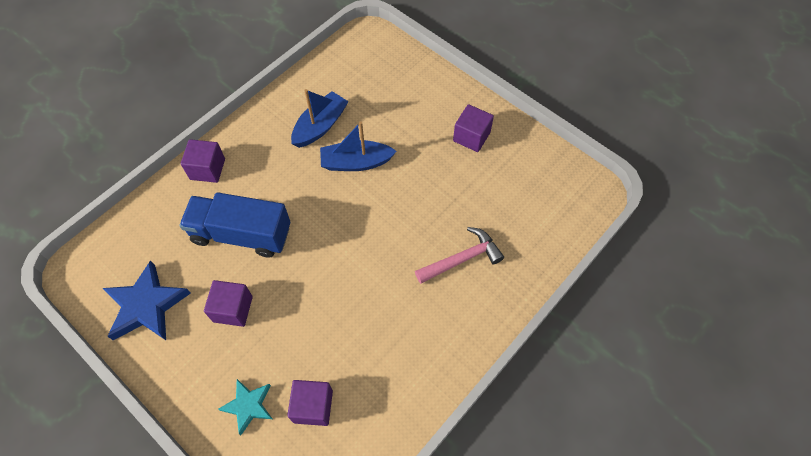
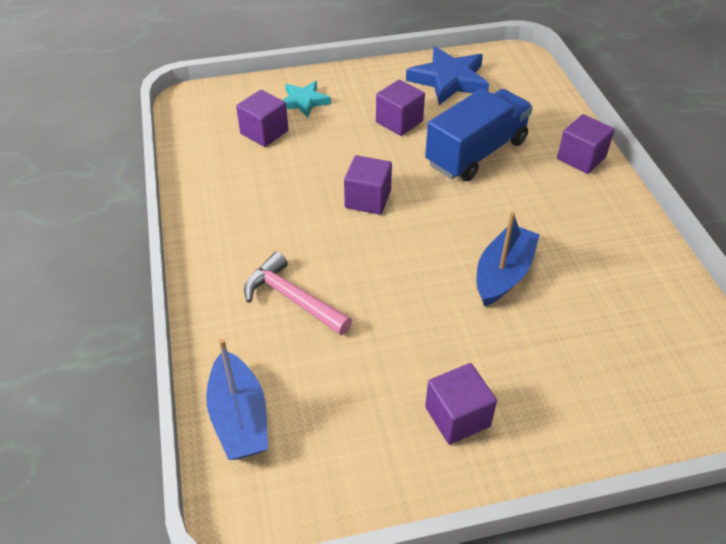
camera: 125 degrees right, 15 degrees down
(320, 126) = (586, 268): blue boat -> blue boat (239, 418)
(341, 274) = (368, 199): none -> purple cube
(462, 259) = (293, 299): pink hammer -> pink hammer turned 120 degrees clockwise

